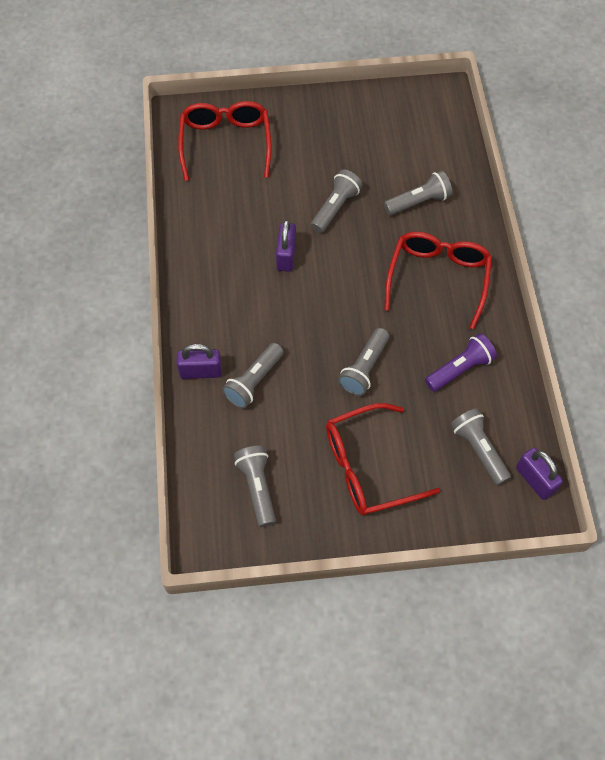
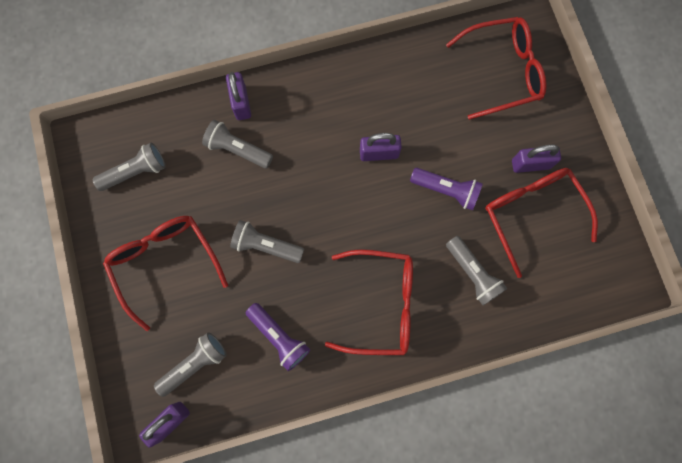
camera: 80 degrees right, 15 degrees up
(323, 140) = (530, 164): none -> purple padlock
(335, 208) = (446, 190): grey flashlight -> purple flashlight
(371, 148) = (532, 214): none -> red glasses

